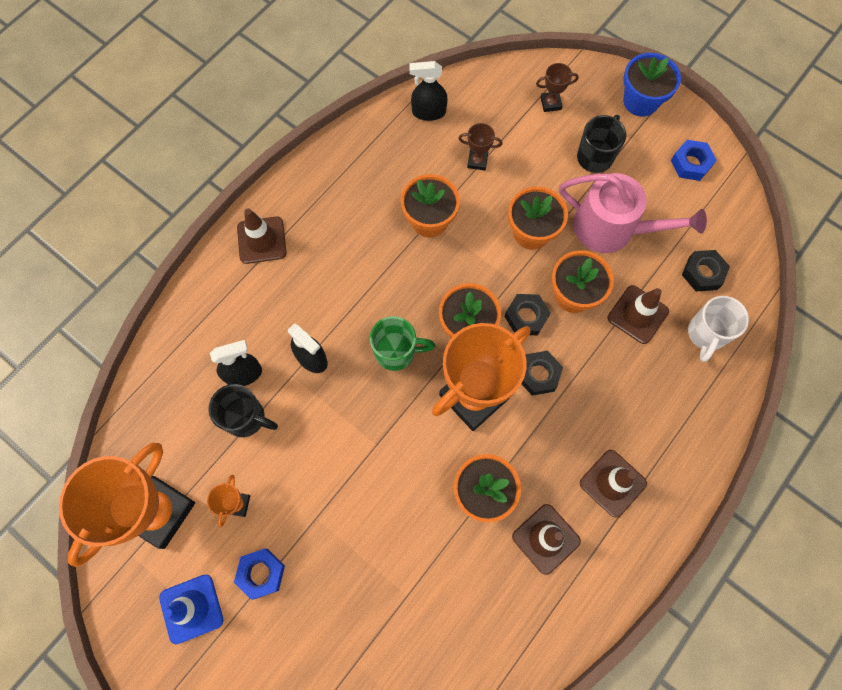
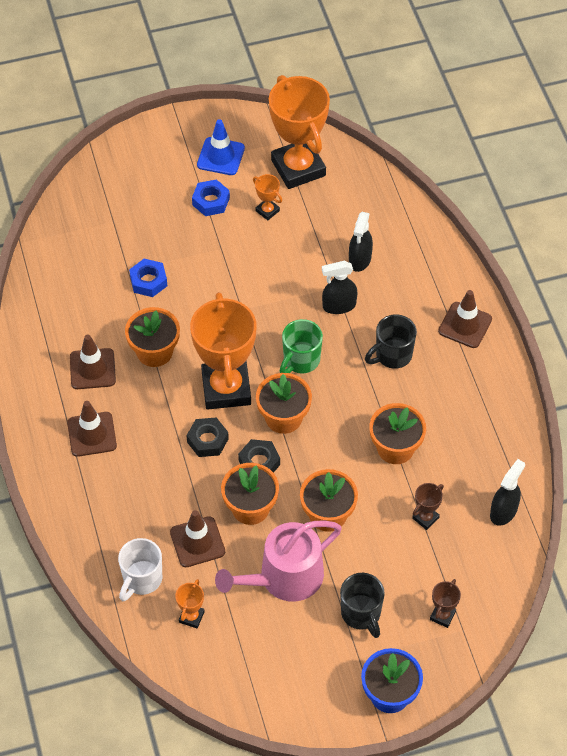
camera: 125 degrees right, 15 degrees down
(246, 418) = (325, 245): black mug -> black mug (392, 355)
(690, 163) = (295, 687): blue nut -> blue nut (148, 281)
(702, 273) = (191, 617): black nut -> orange trophy
(706, 334) = (141, 579): white mug -> white mug turned 120 degrees counterclockwise

